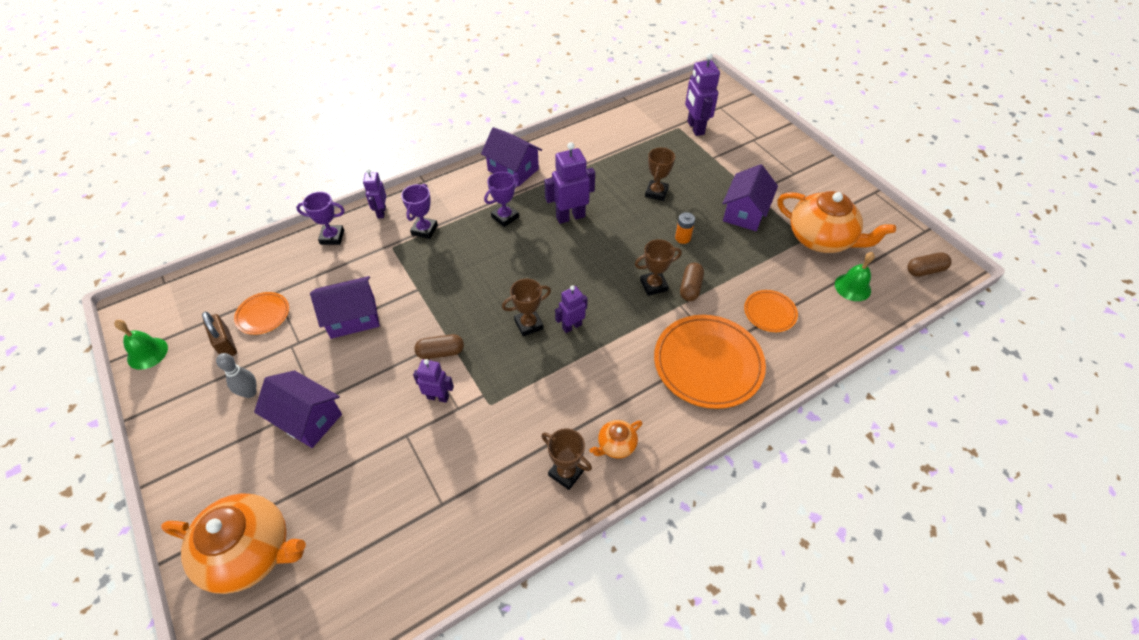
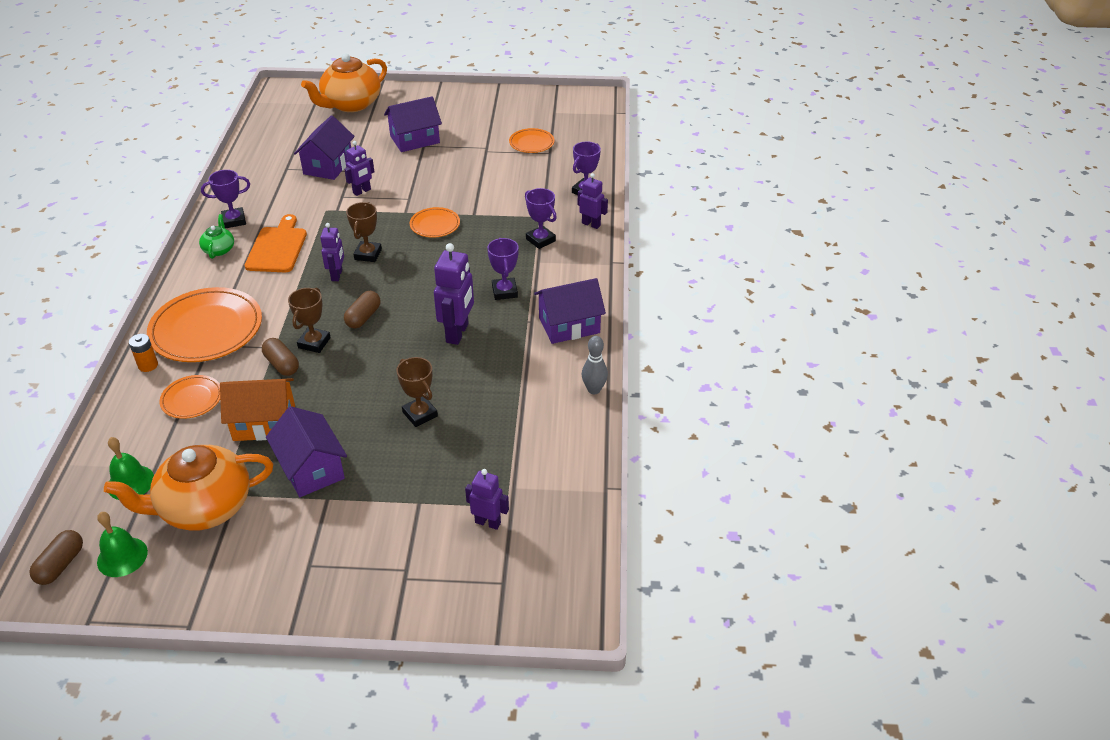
camera: 125 degrees right, 10 degrees down
(147, 353) = (548, 97): green bell -> green bell (122, 557)
(226, 344) = (520, 124): brown padlock -> none
(250, 392) = (464, 125): grey bowling pin -> grey bowling pin (594, 390)
(353, 317) = (481, 178): purple house -> purple house (328, 166)
(441, 352) = (398, 205): brown capsule -> brown capsule (363, 317)
(452, 306) = (435, 225): none -> orange plate
(566, 472) = (234, 220): brown trophy -> purple trophy
(574, 398) = (277, 248): none -> orange cutting board
(616, 445) = (219, 249): orange teapot -> green teapot
(682, 238) = (339, 396): orange battery -> orange battery (148, 365)
(695, 128) = (488, 522): purple robot -> purple robot, size x0.61
(742, 258) = (264, 423): none -> orange house

